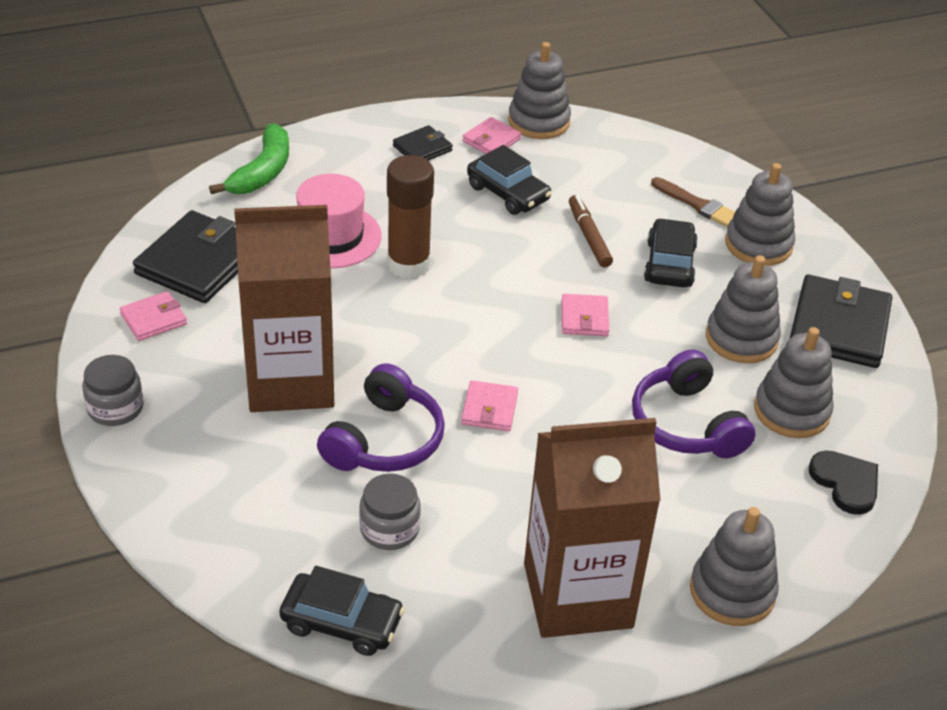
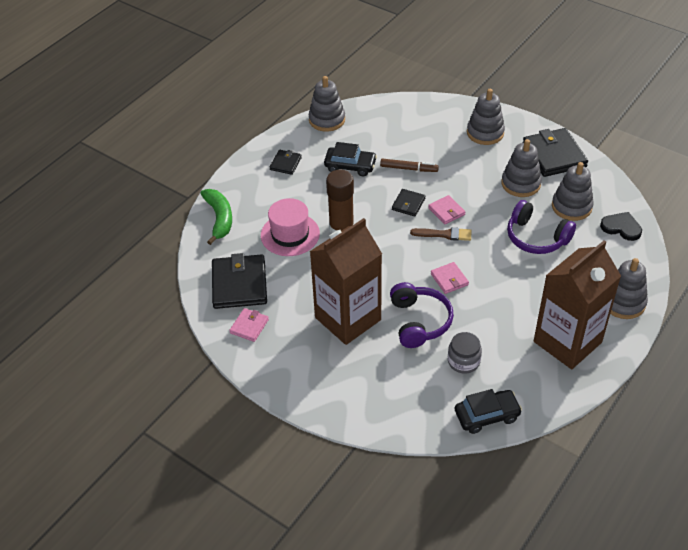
camera: 30 degrees left, 5 degrees up
(115, 408) = (280, 381): grey jar -> none
(491, 140) = (314, 142): pink wallet -> none
(538, 281) = (408, 204): none -> black wallet
(589, 236) = (409, 169): brown marker -> brown marker turned 150 degrees clockwise
(669, 264) = (457, 163): black car -> none
(697, 204) = (440, 126): brown brush -> brown brush (444, 234)

